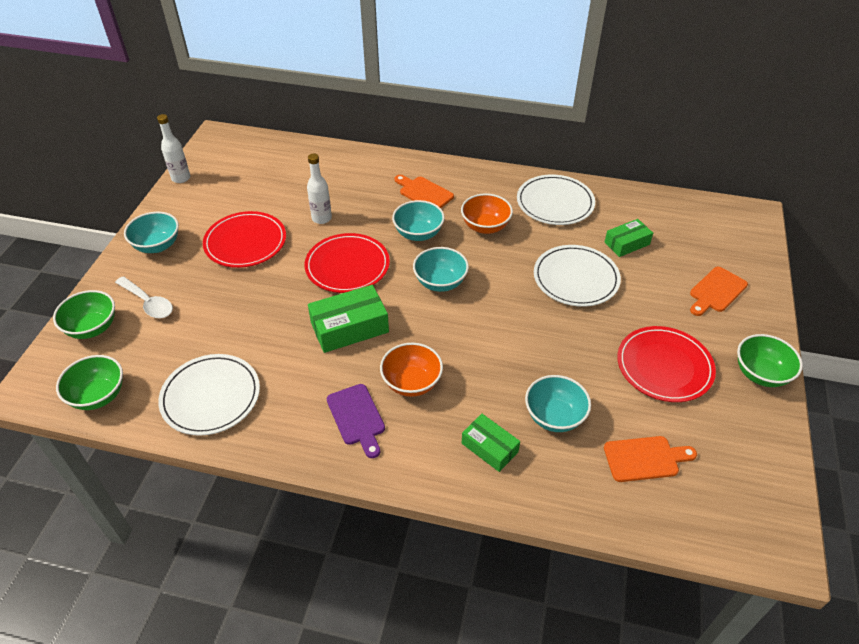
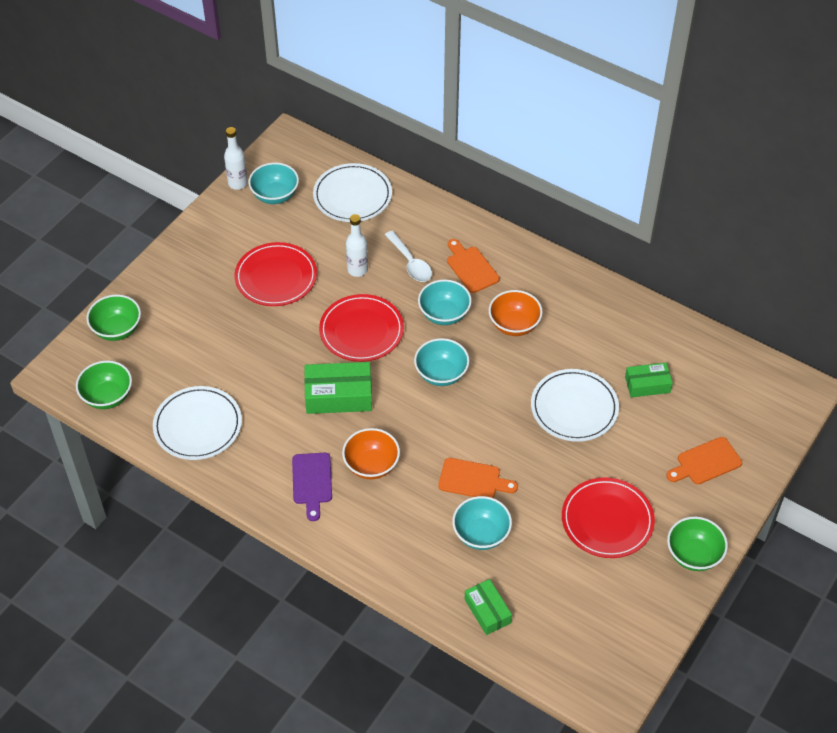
camera: 20 degrees right, 5 degrees up
(148, 303) = (170, 318): white spoon -> white spoon (410, 263)
(157, 245) = (194, 258): turquoise bowl -> turquoise bowl (275, 195)
(489, 447) = (412, 543): green box -> green box (487, 611)
(555, 203) = (600, 317): white plate -> white plate (352, 196)
(645, 458) = (539, 594): orange cutting board -> orange cutting board (473, 480)

